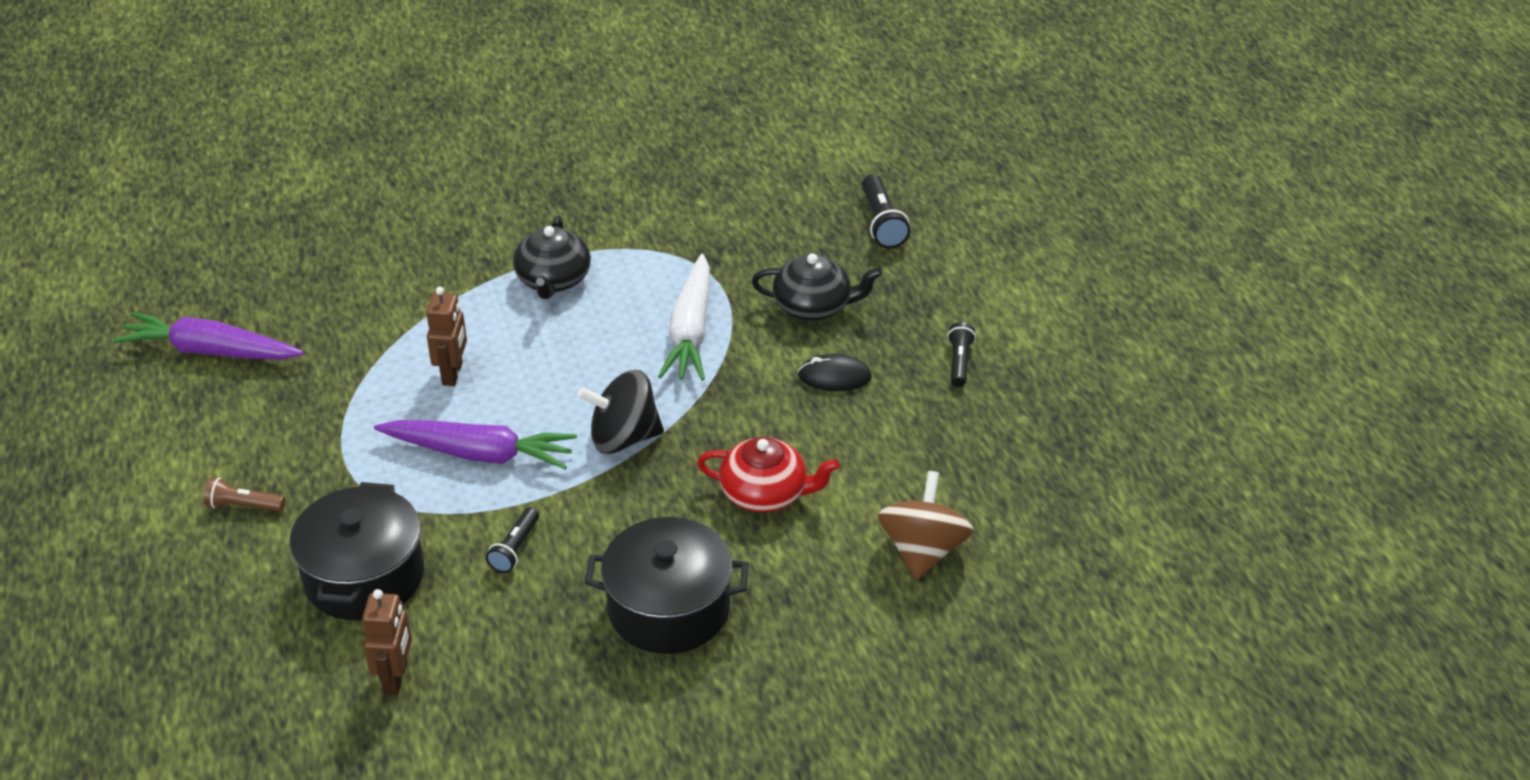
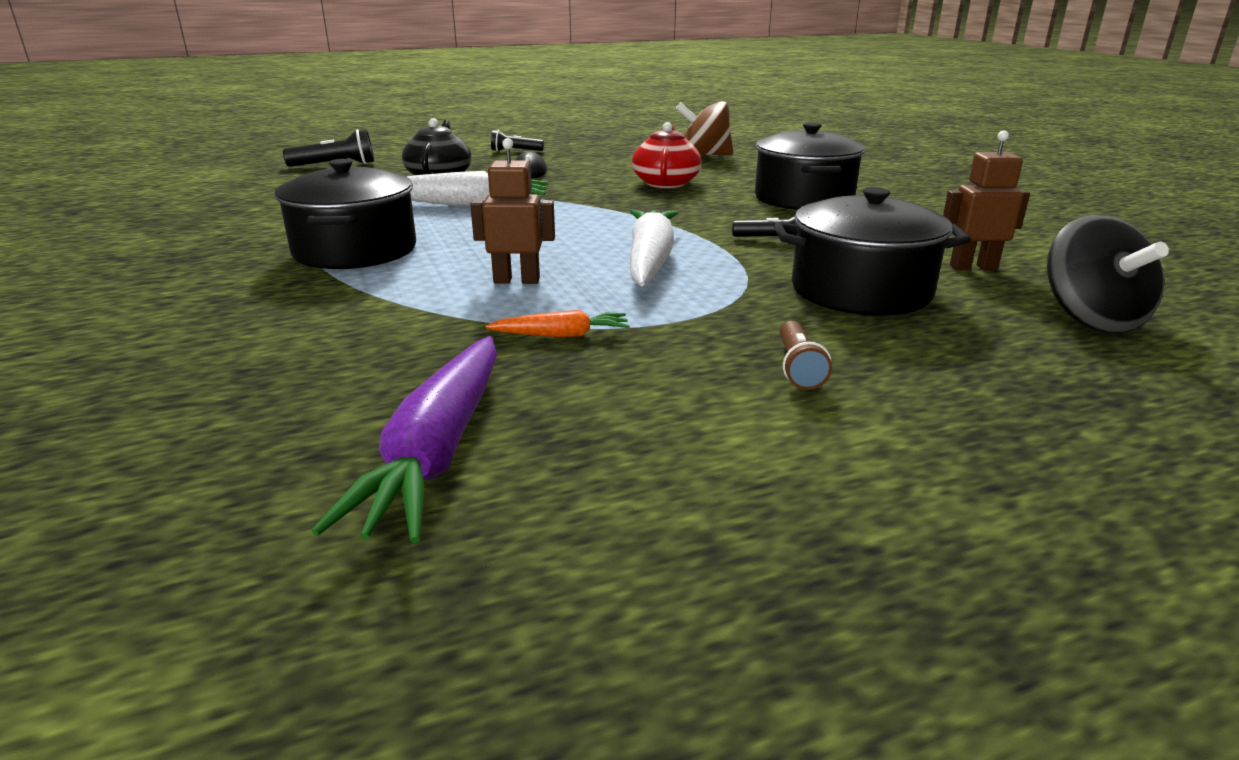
camera: 95 degrees left, 15 degrees down
(338, 397) = (561, 335): none -> orange carrot
(479, 454) = (650, 260): purple carrot -> white carrot
(553, 280) = (355, 251): black teapot -> black pot
(623, 438) = (612, 217): black spinning top -> black spinning top (1090, 319)

